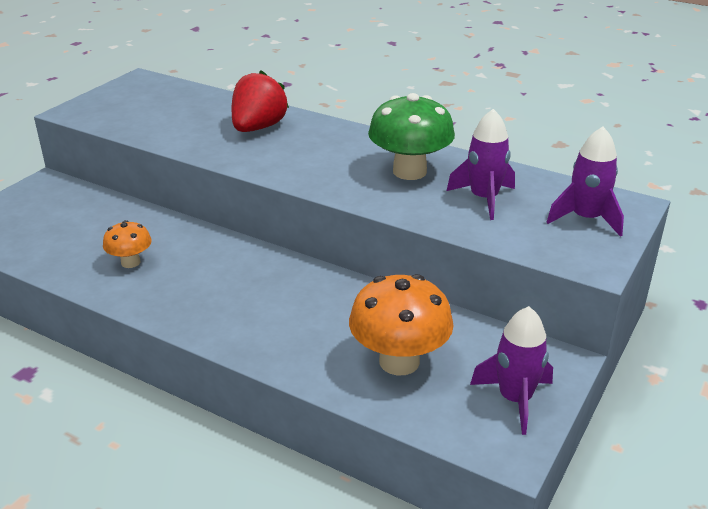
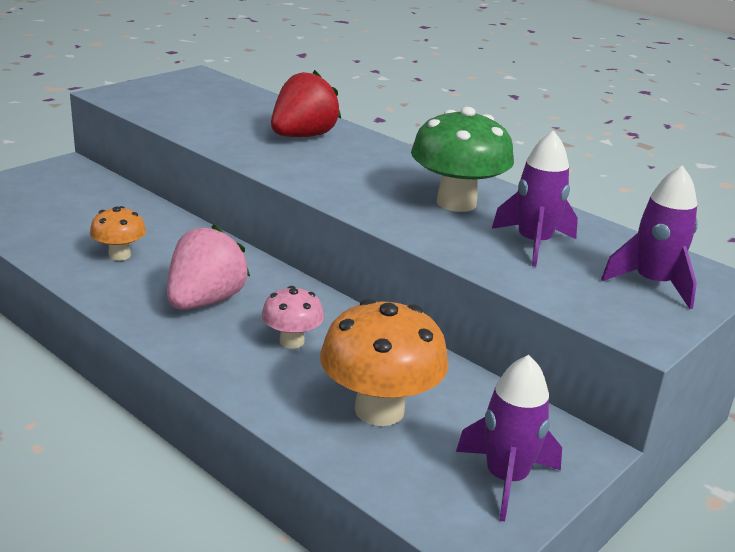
camera: 10 degrees right, 5 degrees down
(221, 292) = (205, 301): none -> pink strawberry
(307, 315) = (292, 341): none -> pink mushroom

